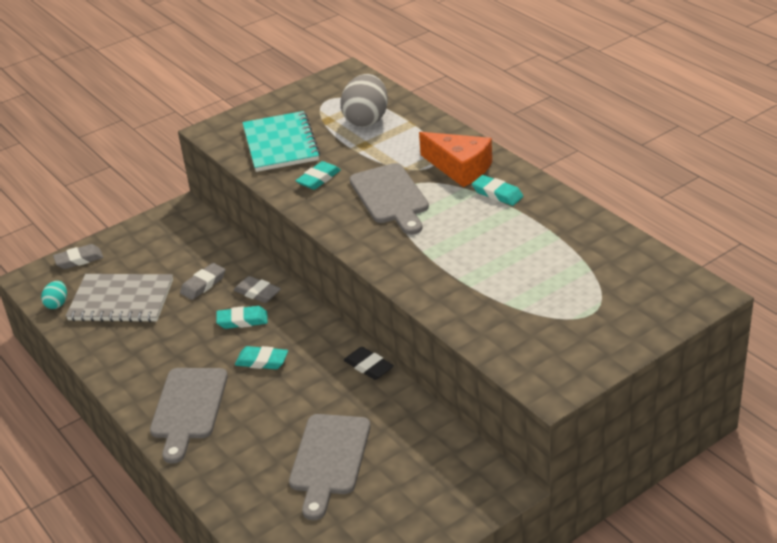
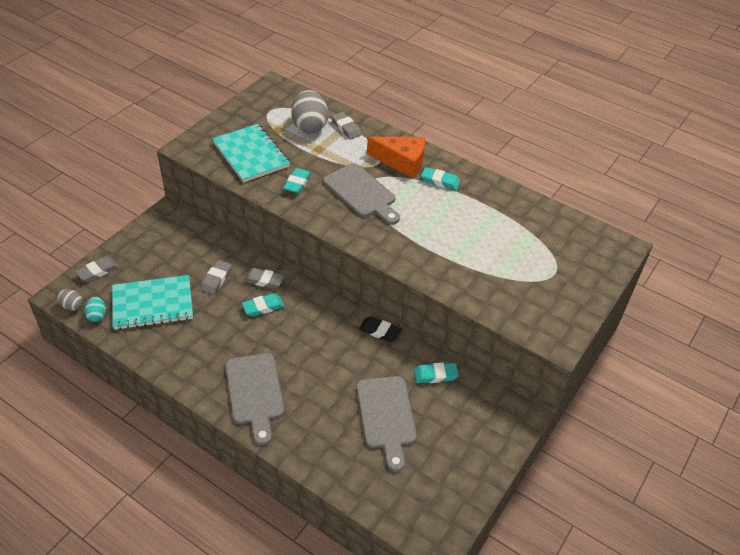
camera: 25 degrees left, 10 degrees up
(35, 291) = (71, 306): none -> grey egg
(121, 300) = (153, 304): grey notebook -> turquoise notebook
(262, 361) = (295, 340): turquoise eraser -> turquoise eraser (435, 375)
(410, 125) = (346, 128): none -> grey eraser

